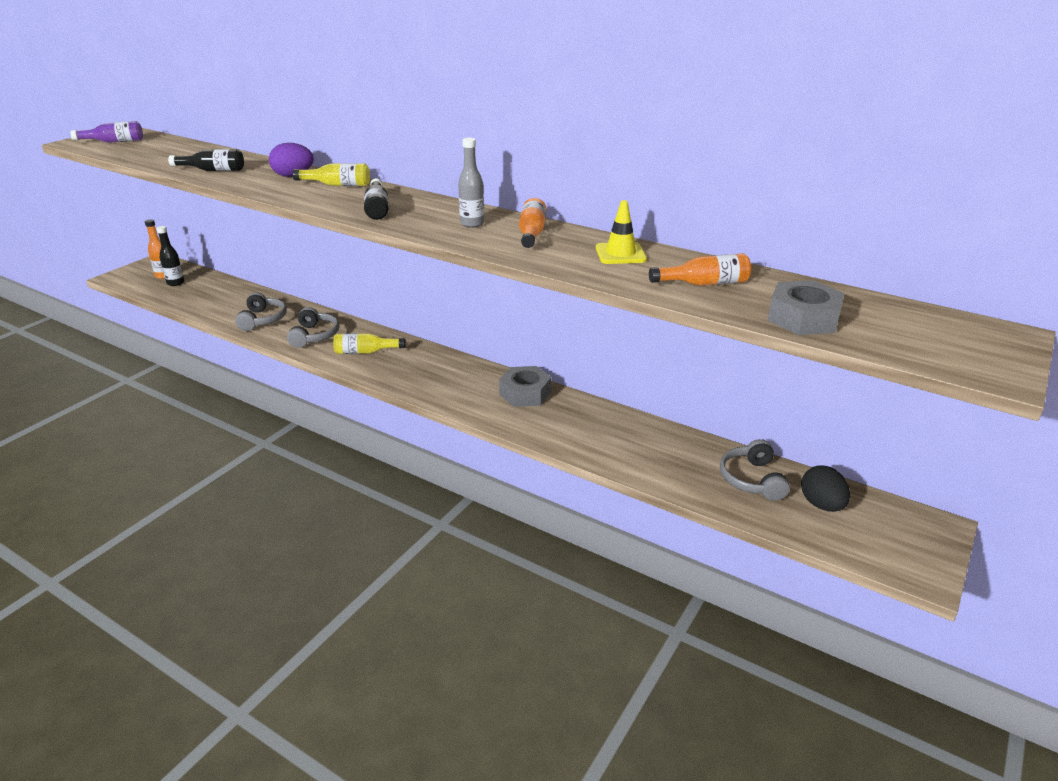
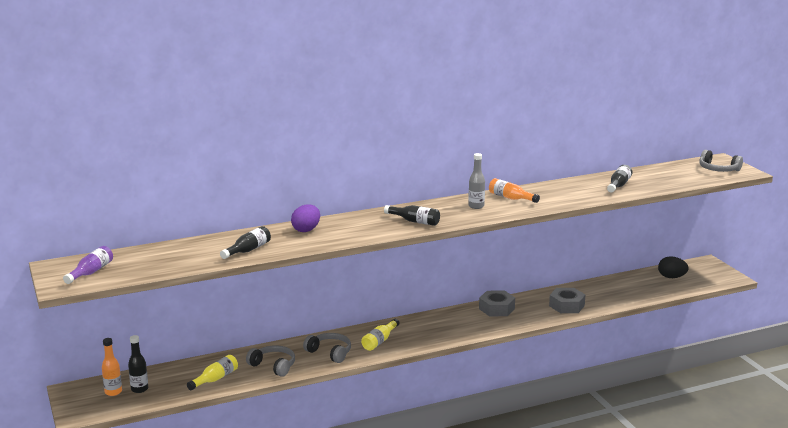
camera: 55 degrees left, 10 degrees down
(337, 185) = (349, 222): yellow bottle -> yellow bottle (215, 379)
(620, 254) = (563, 189): yellow traffic cone -> none
(704, 283) = (618, 185): orange bottle -> black bottle
(752, 479) = (638, 283): grey headphones -> grey headphones (718, 169)
(803, 318) = (672, 181): grey nut -> grey nut (566, 305)

